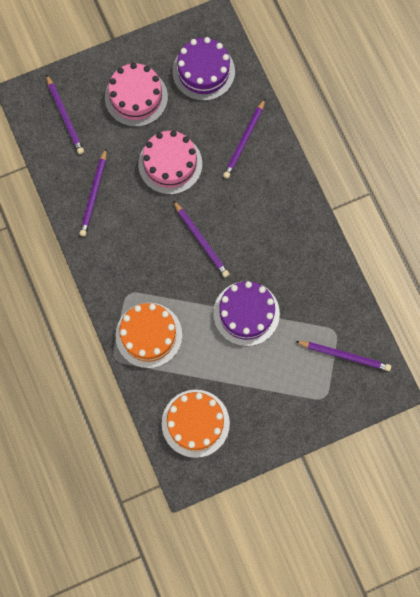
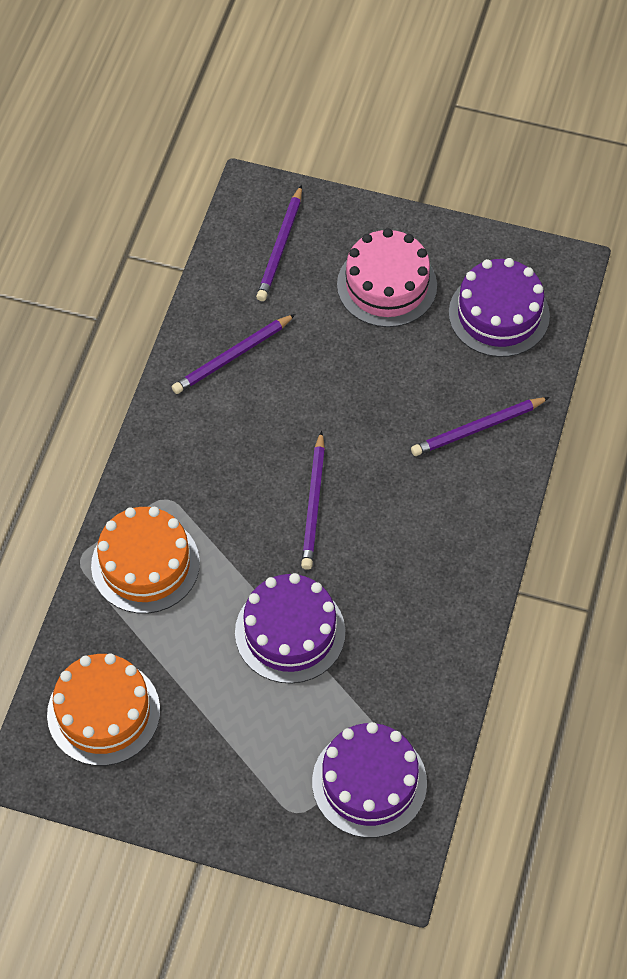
camera: 40 degrees right, 15 degrees down
(170, 164) = (358, 389): pink cake -> none
(344, 356) = (369, 782): purple pencil -> purple cake

